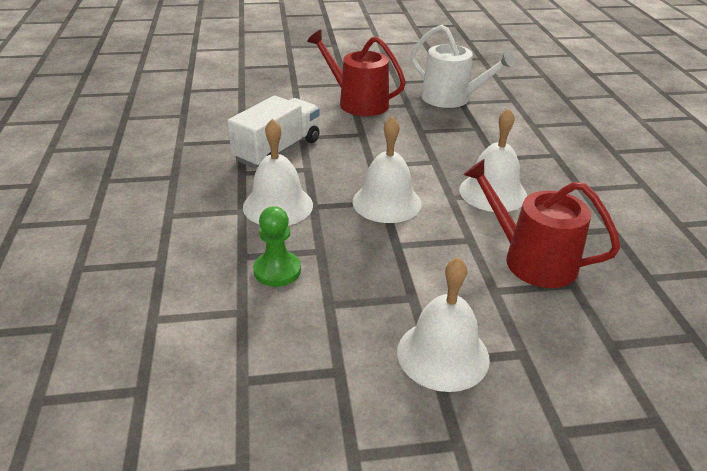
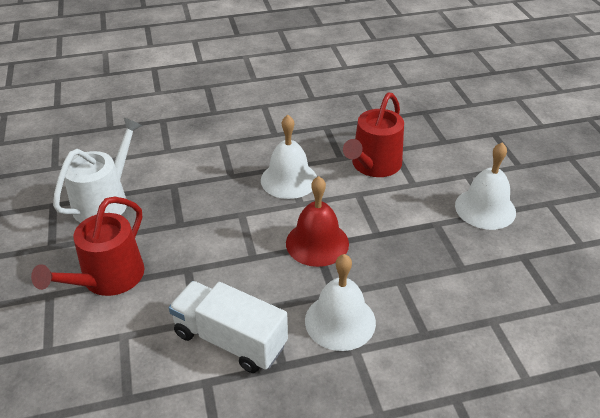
camera: 95 degrees left, 5 degrees up
(277, 270) = (436, 305): green pawn -> none
(386, 202) = (317, 243): white bell -> red bell

